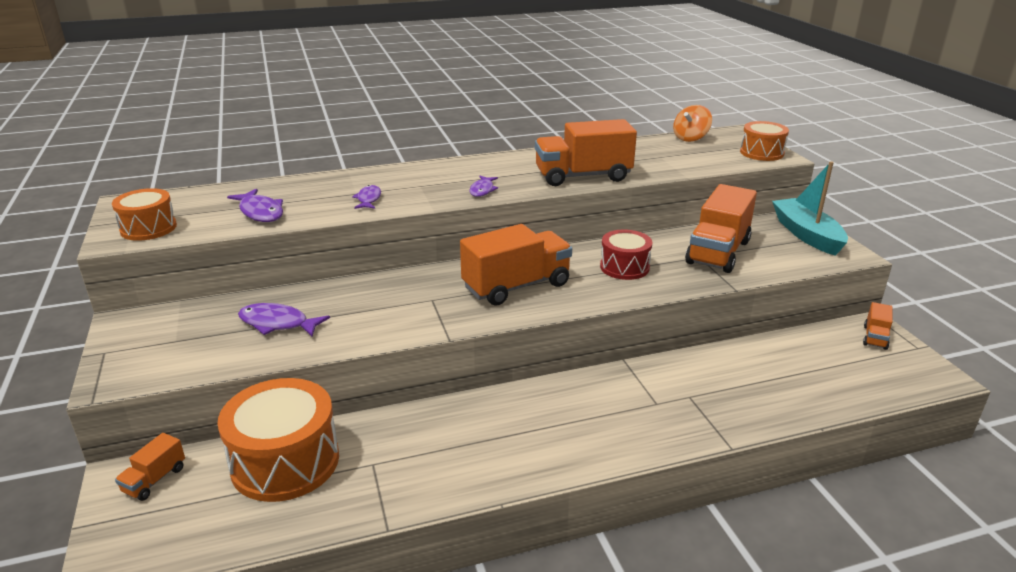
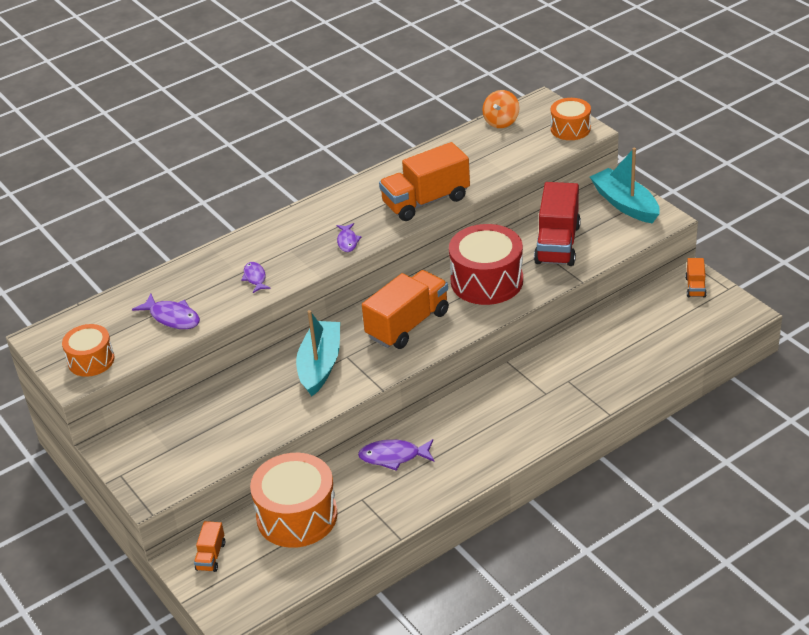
camera: 15 degrees left, 10 degrees up
(277, 323) = (237, 412): purple fish -> purple fish (393, 456)
(398, 301) = (320, 365): none -> turquoise boat
(624, 267) = (486, 281): red drum -> red drum, size x1.70
(718, 252) = (557, 244): orange truck -> red truck

